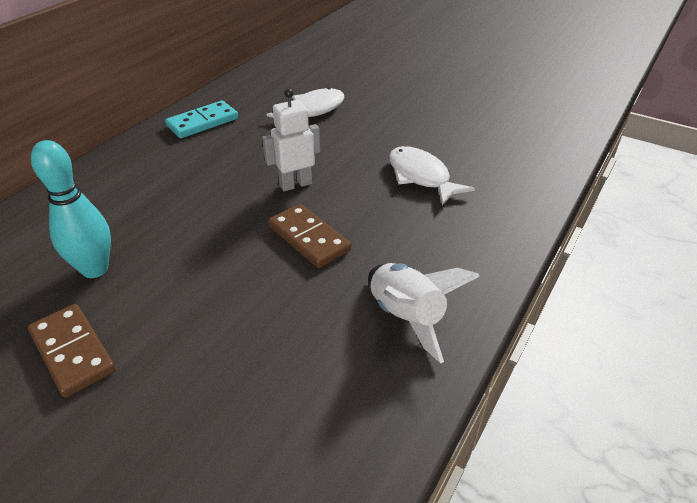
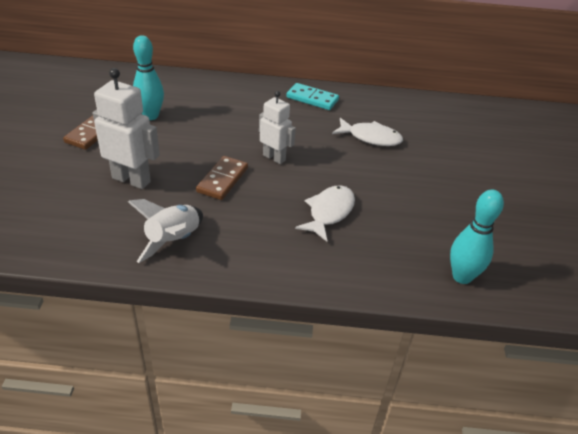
camera: 60 degrees right, 0 degrees up
(242, 330) = (131, 180): none -> white robot
(549, 134) = (462, 277): none -> turquoise bowling pin

